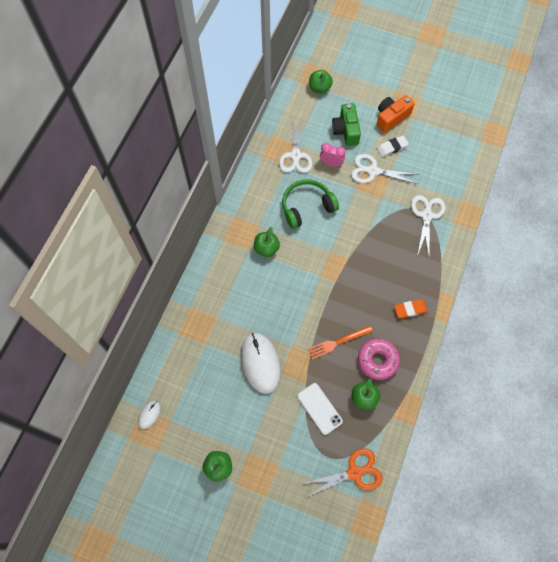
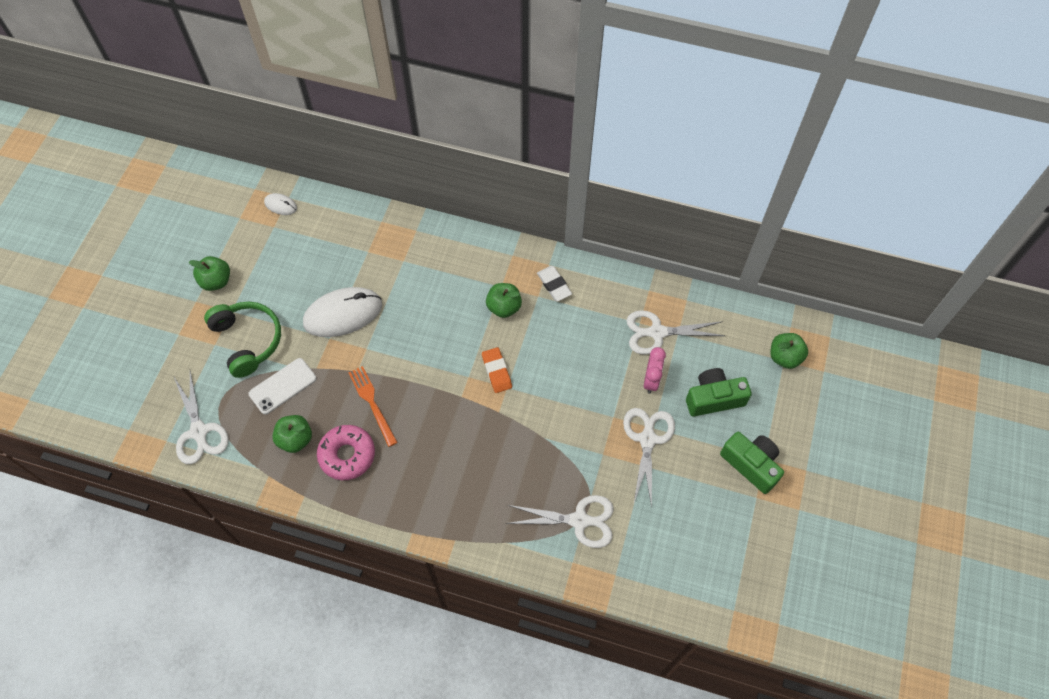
camera: 85 degrees right, 5 degrees down
(307, 207) = (574, 353): green headphones -> green headphones (248, 341)
(354, 473) = (199, 431): orange scissors -> white scissors
(391, 118) = (751, 464): orange camera -> green camera
(392, 147) = (695, 467): white eraser -> white eraser (554, 285)
(410, 309) = (423, 498): orange eraser -> orange eraser (496, 371)

